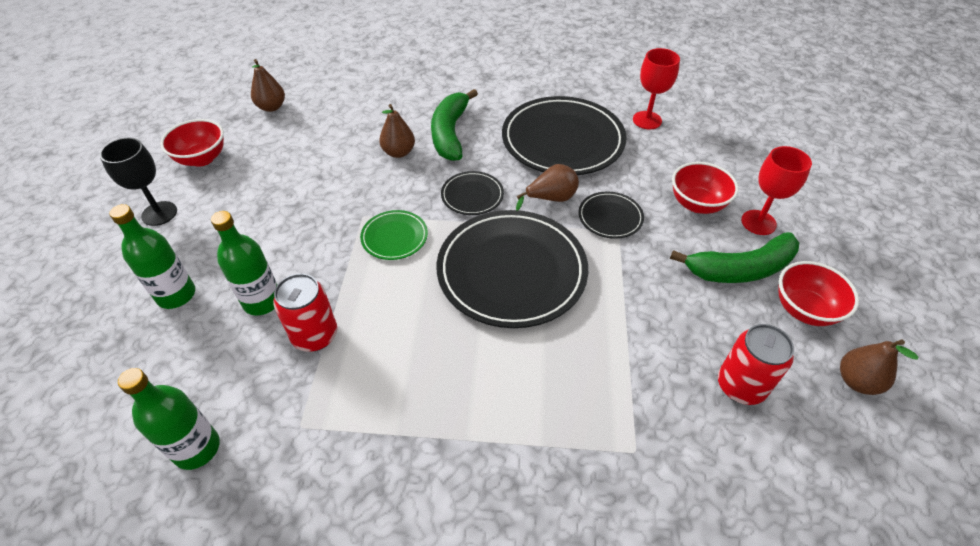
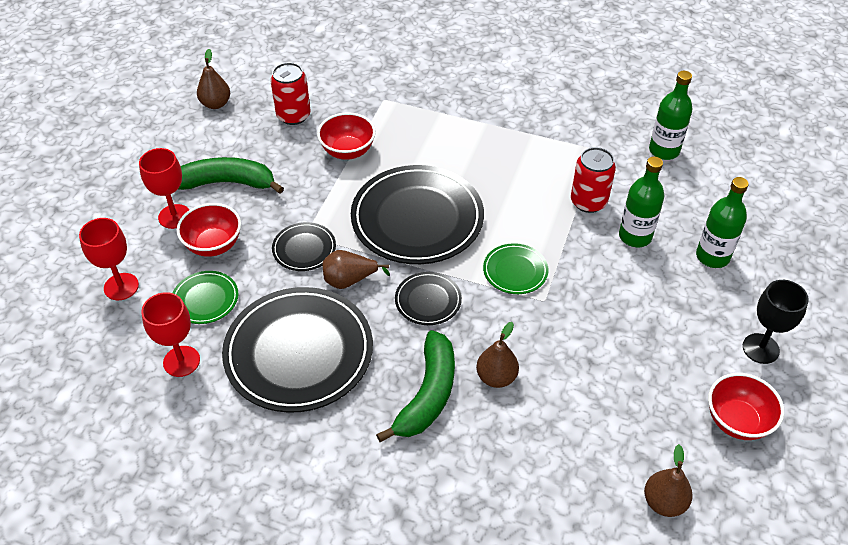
camera: 165 degrees left, 0 degrees up
(665, 161) = (205, 299): none -> green plate
(742, 157) = (121, 286): none -> red goblet
(804, 309) = (206, 147): red bowl -> red bowl (348, 151)

